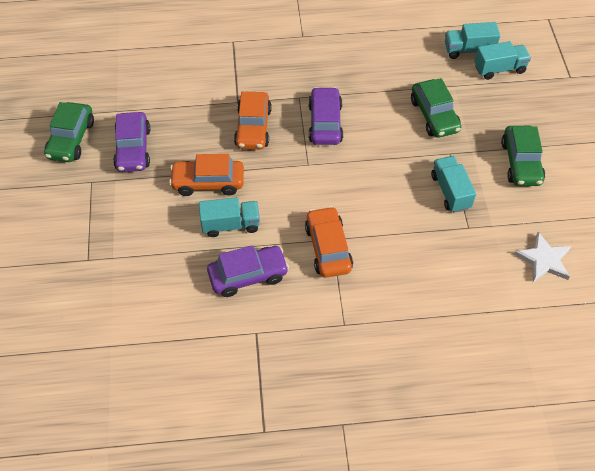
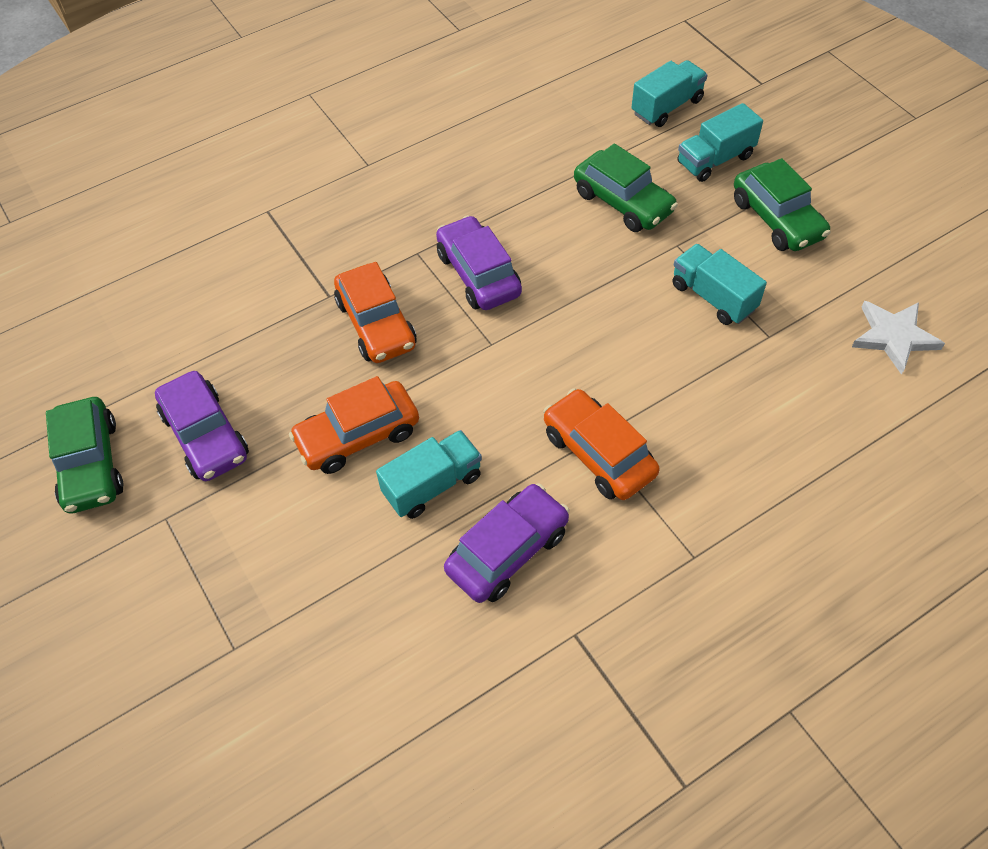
camera: 25 degrees left, 0 degrees up
(468, 50) = (610, 97): turquoise truck -> turquoise truck (715, 160)

